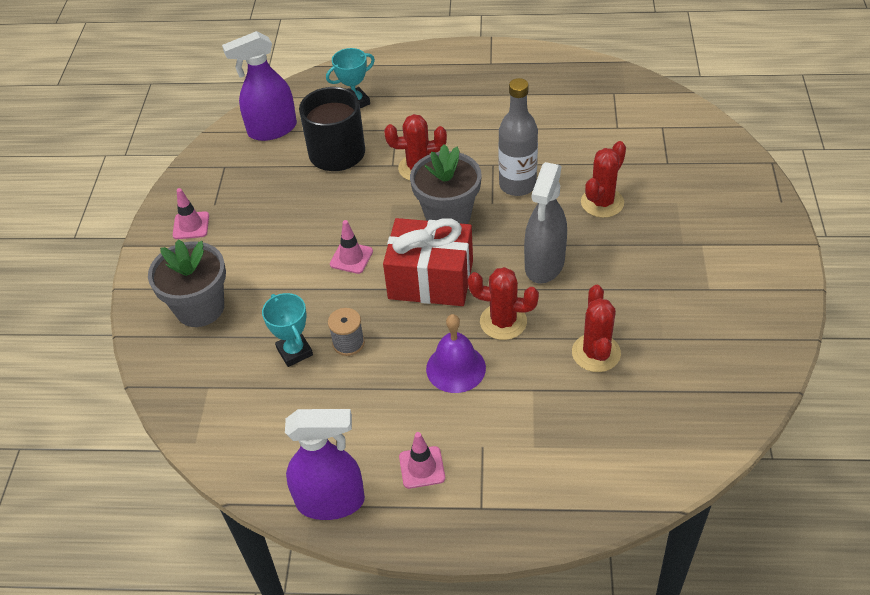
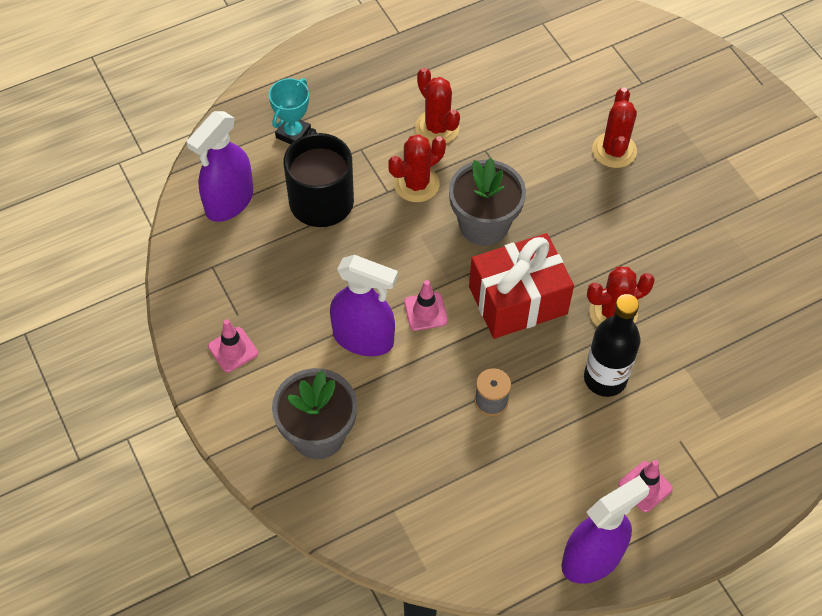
camera: 35 degrees left, 10 degrees up
(289, 257) = (363, 338): none -> purple spray bottle
(294, 352) = (447, 434): turquoise trophy -> none
(456, 368) = (605, 378): purple bell -> black bottle
(517, 185) = (525, 163): grey bottle -> none
(544, 264) = (608, 238): grey spray bottle -> none
(596, 353) = (711, 306): red cactus -> red cactus (437, 128)

